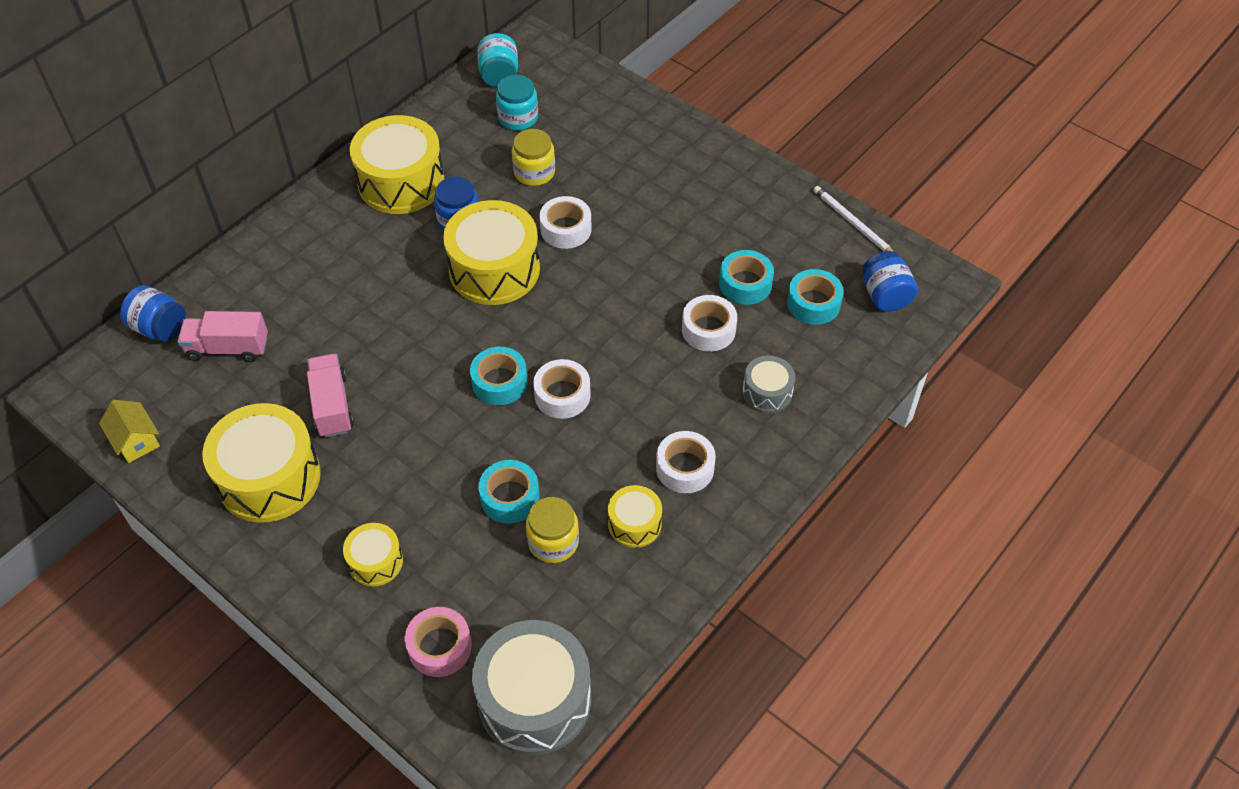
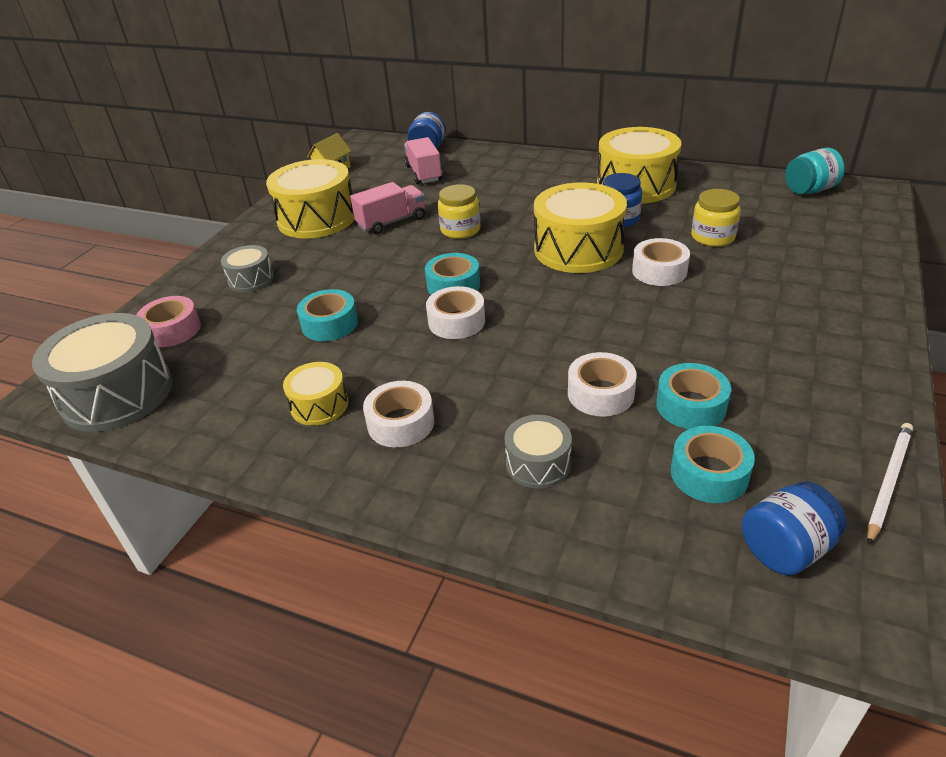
camera: 75 degrees right, 15 degrees down
(375, 561) = (251, 279): yellow drum -> grey drum
(518, 117) = (770, 212): turquoise jar -> none
(553, 542) = (287, 360): yellow jar -> yellow jar (460, 230)

